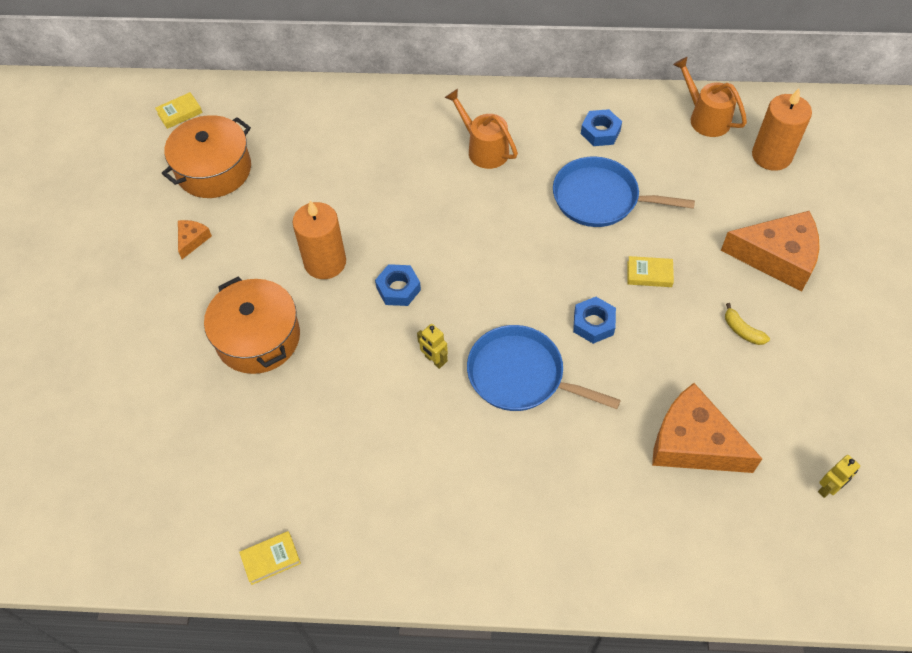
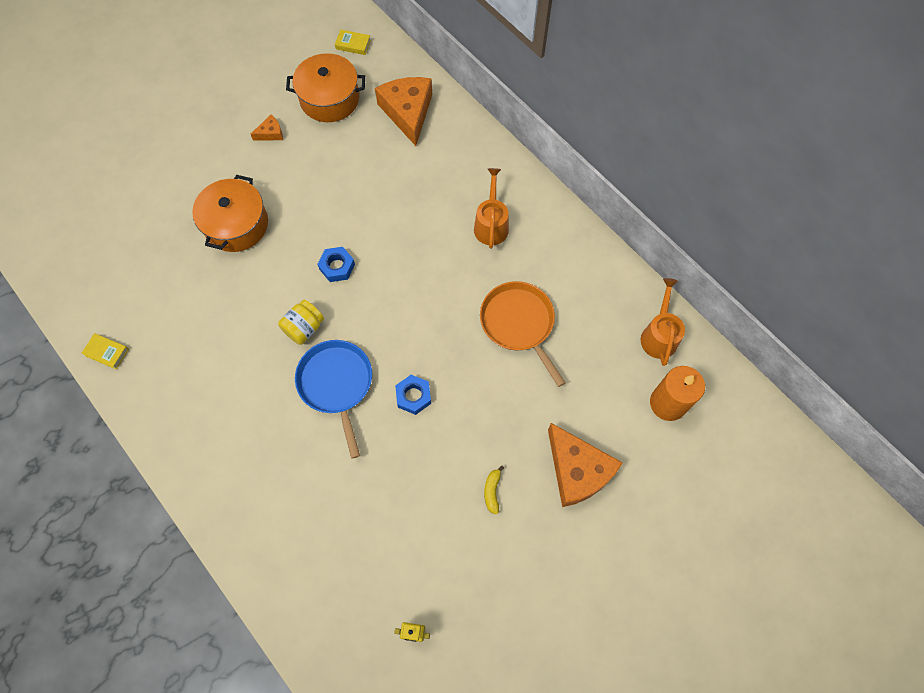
camera: 45 degrees right, 10 degrees up
(325, 262) = (319, 212): orange candle -> none
(434, 360) = (304, 328): yellow robot -> yellow jar
(600, 132) = (577, 280): blue nut -> none
(600, 198) = (519, 323): blue pan -> orange pan
(649, 274) = (484, 400): yellow book -> none
(693, 443) = (376, 522): orange cheese -> orange cheese (408, 112)

